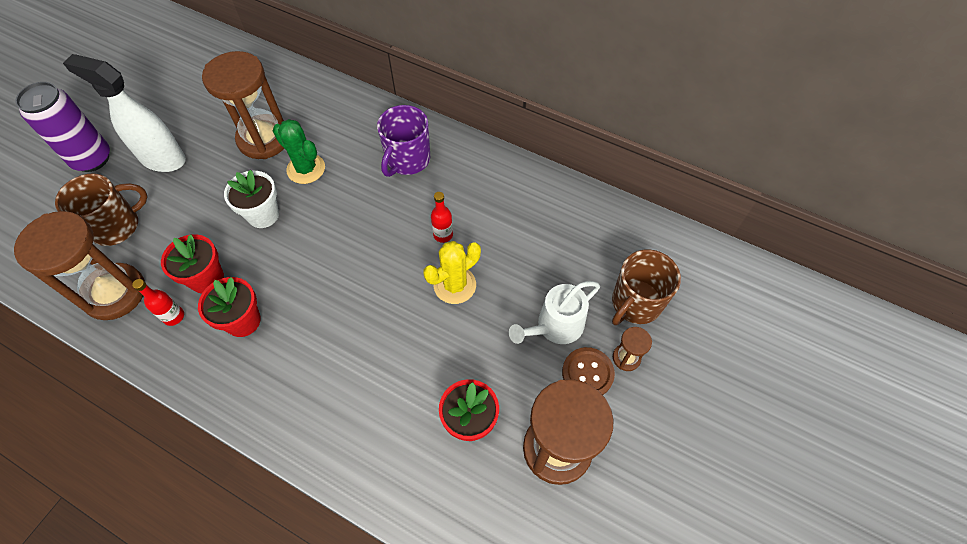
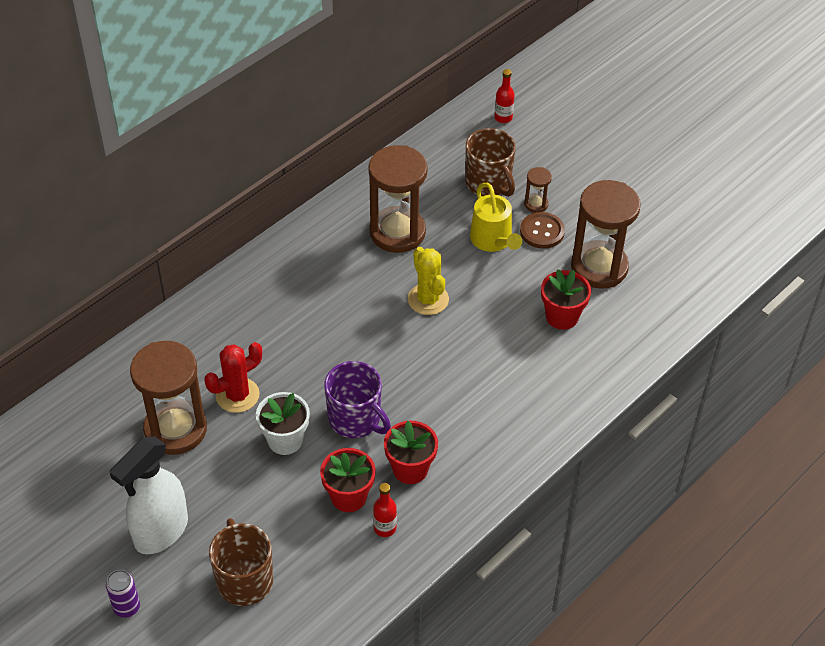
camera: 75 degrees left, 10 degrees down
(92, 159) = (127, 607): purple can -> purple can, size x0.51
(115, 293) = (337, 582): brown hourglass -> brown hourglass (397, 232)
(306, 169) = (237, 395): green cactus -> red cactus
(407, 160) = (263, 307): purple mug -> purple mug (355, 419)
(443, 235) = (369, 296): red bottle -> red bottle (503, 118)
(555, 326) = (493, 240): white watering can -> yellow watering can

